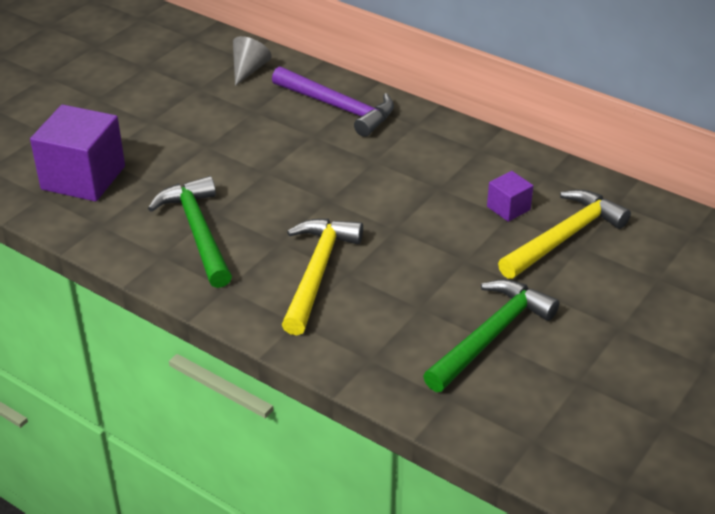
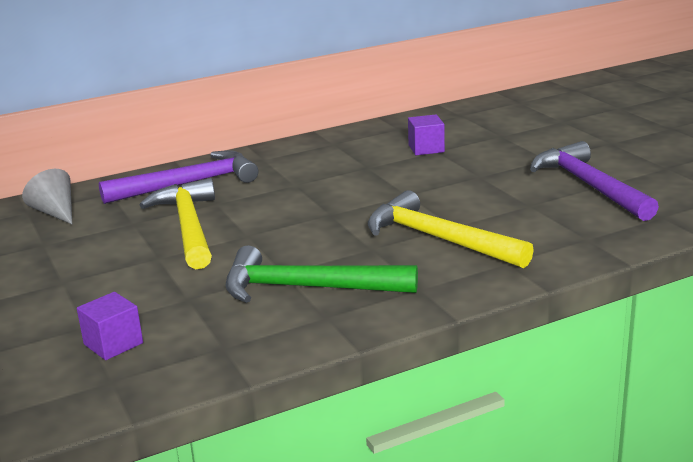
camera: 60 degrees left, 15 degrees down
(83, 178) = (113, 344): purple cube -> purple cube, size x0.49
(491, 336) = (589, 186): green hammer -> purple hammer
(564, 237) = (484, 138): yellow hammer -> yellow hammer (189, 226)

